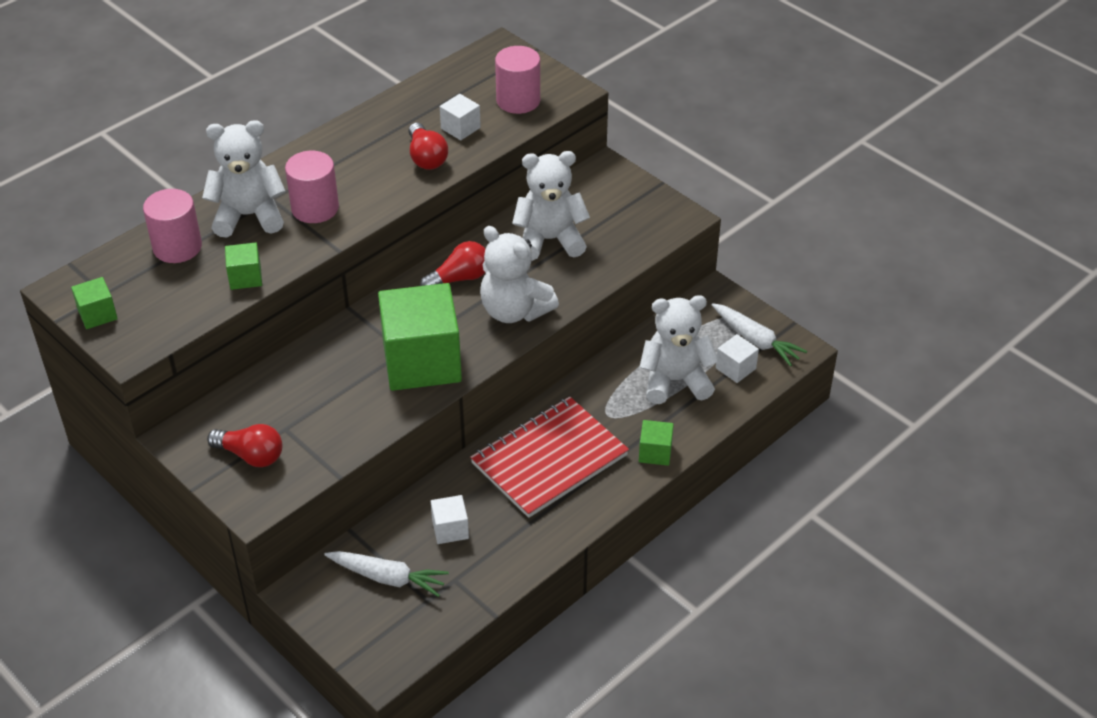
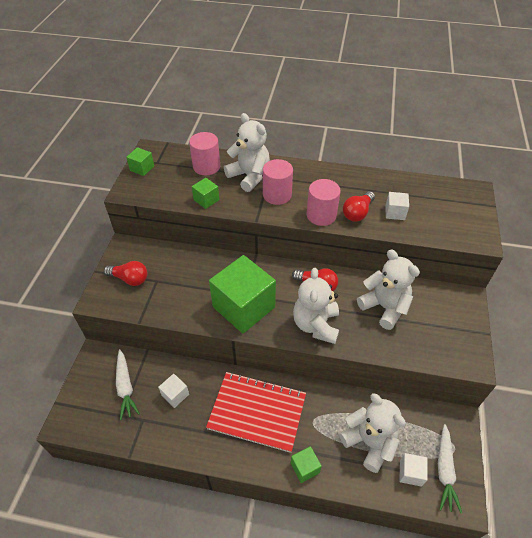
camera: 55 degrees right, 5 degrees up
(251, 455) = (130, 279): red light bulb -> red light bulb turned 60 degrees counterclockwise
(518, 100) = (444, 222): pink cylinder -> pink cylinder (321, 215)

